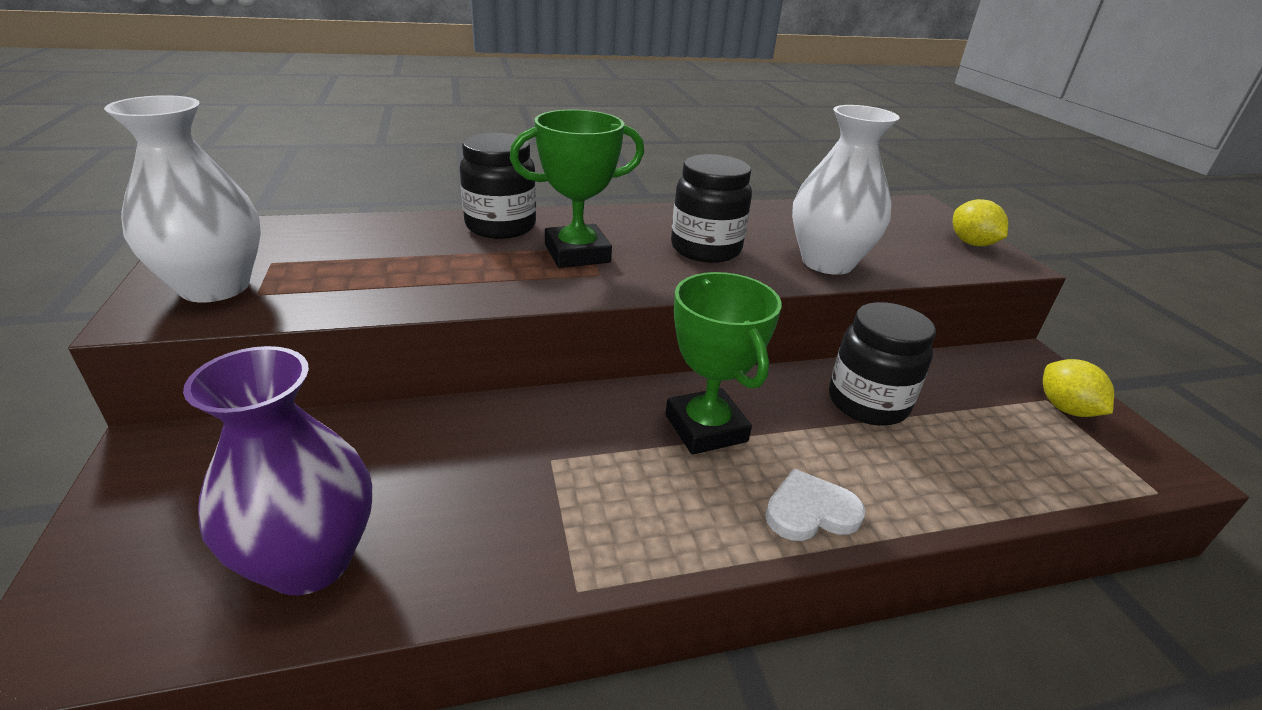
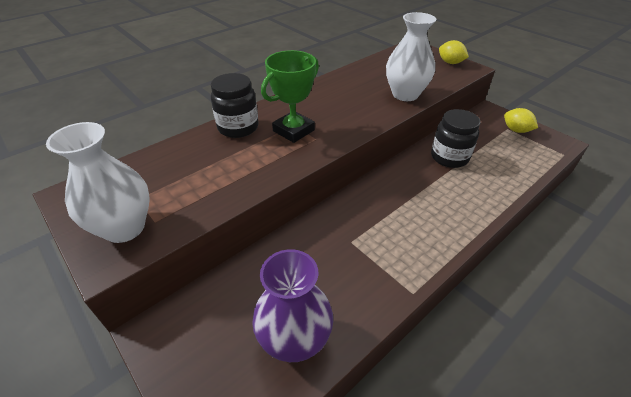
camera: 25 degrees left, 10 degrees up
(705, 249) = (349, 106): black jar -> none
(705, 428) = (399, 197): green trophy -> none
(810, 511) = (466, 217): white heart -> none

